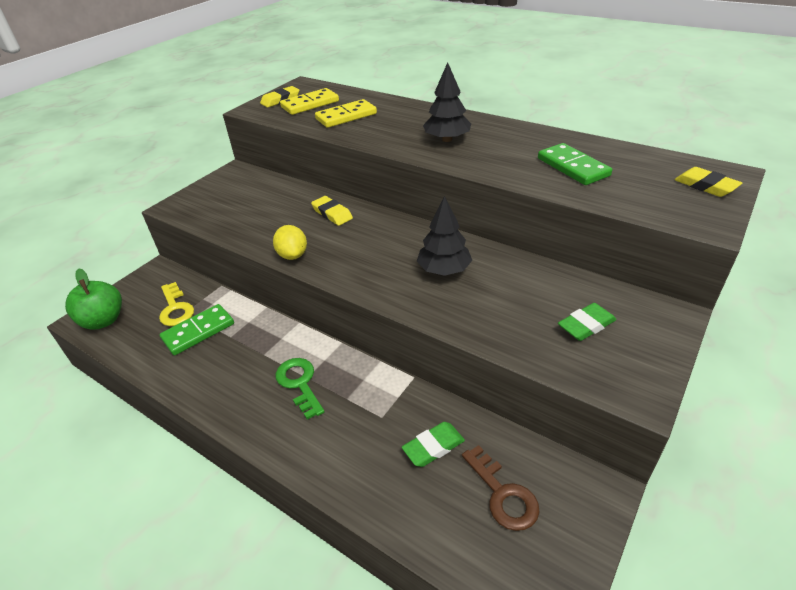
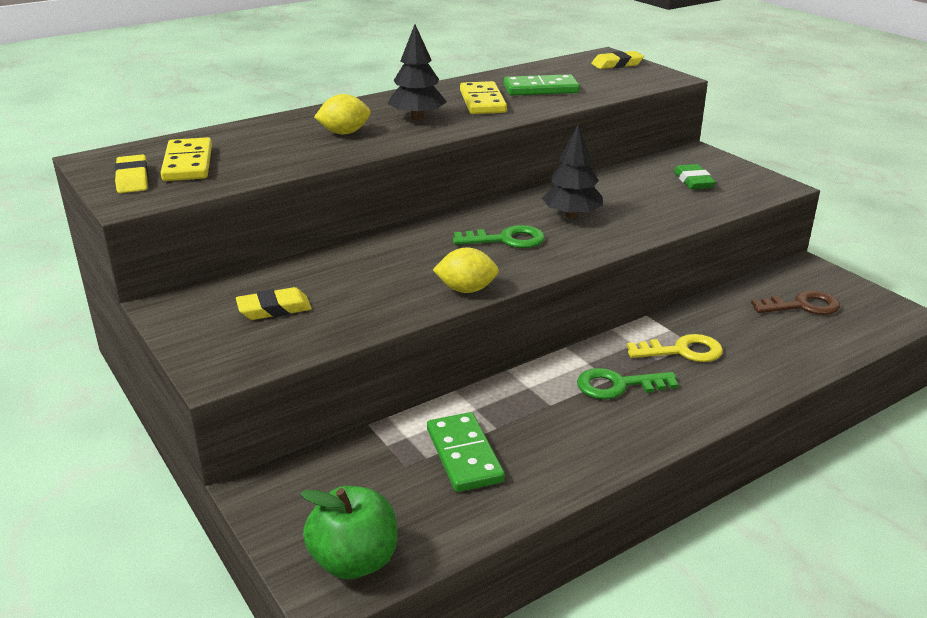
camera: 70 degrees left, 10 degrees down
(175, 308) = (390, 474): yellow key -> yellow key (682, 351)
(332, 214) = (395, 252): yellow eraser -> yellow eraser (274, 309)
(346, 116) = (270, 150): yellow domino -> yellow domino (482, 102)
(378, 251) = (506, 240): none -> green key
(393, 126) = (344, 133): none -> yellow lemon
(433, 447) = (741, 325): green eraser -> none

